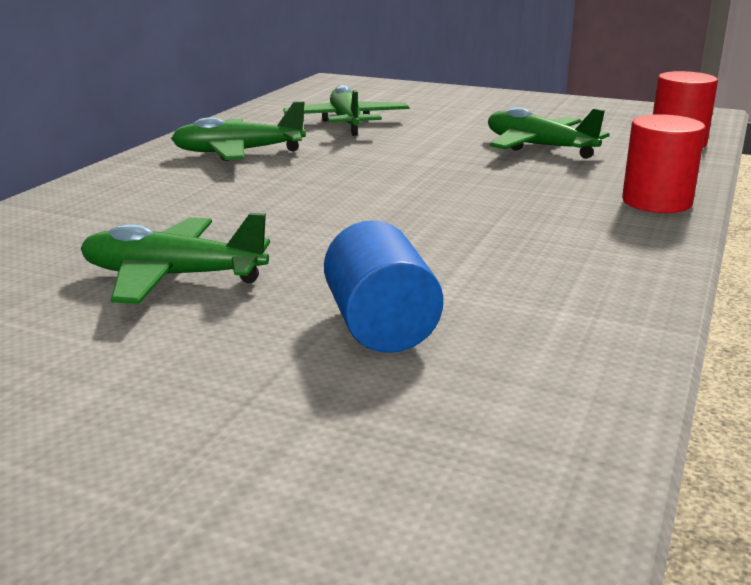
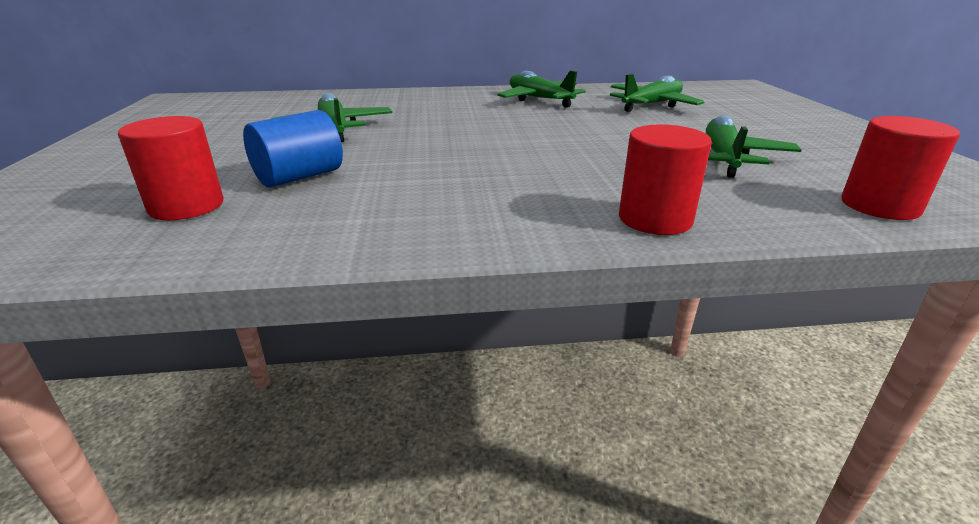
camera: 60 degrees right, 5 degrees up
(423, 415) = (186, 206): none -> red cylinder

